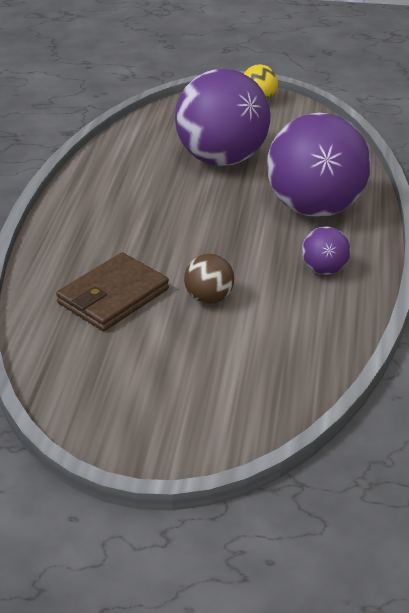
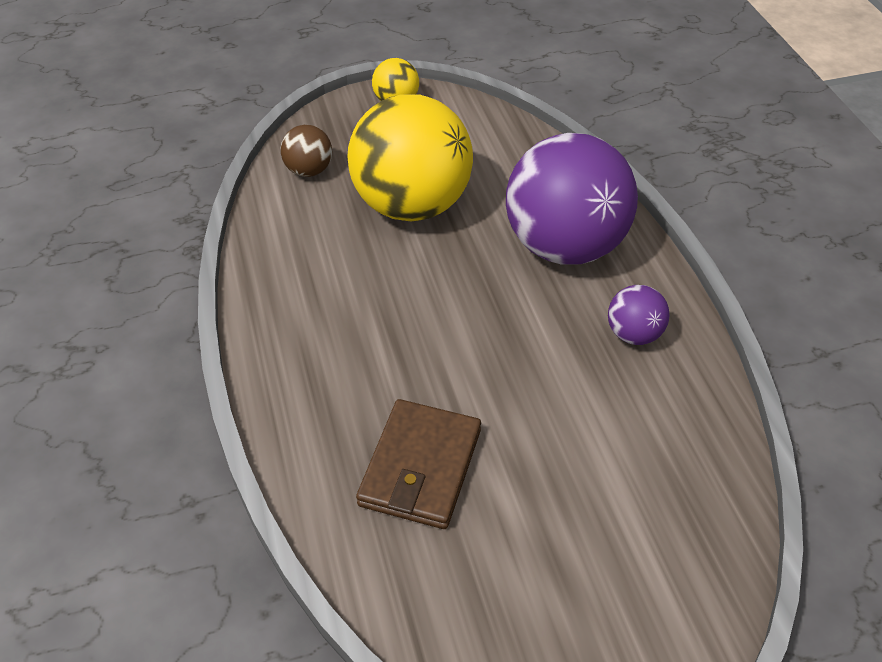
camera: 25 degrees left, 10 degrees up
(209, 298) = (535, 426): brown ball -> brown ball (309, 171)
(222, 159) = (411, 205): purple ball -> yellow ball

